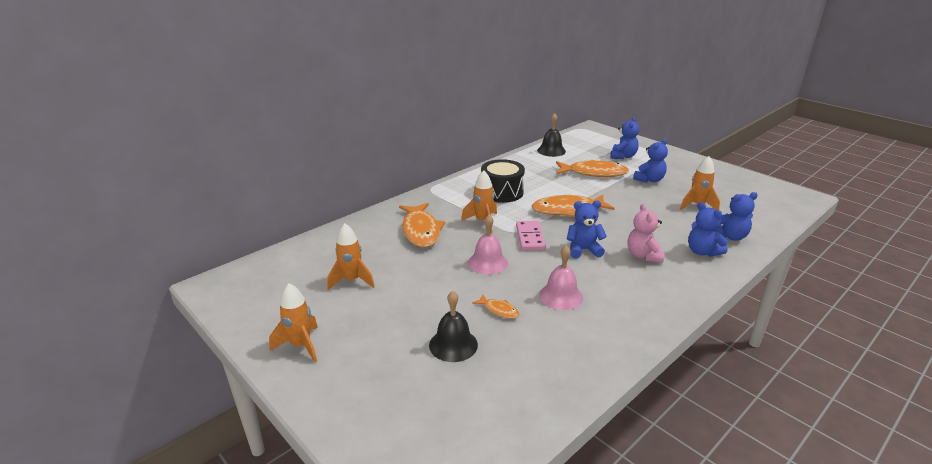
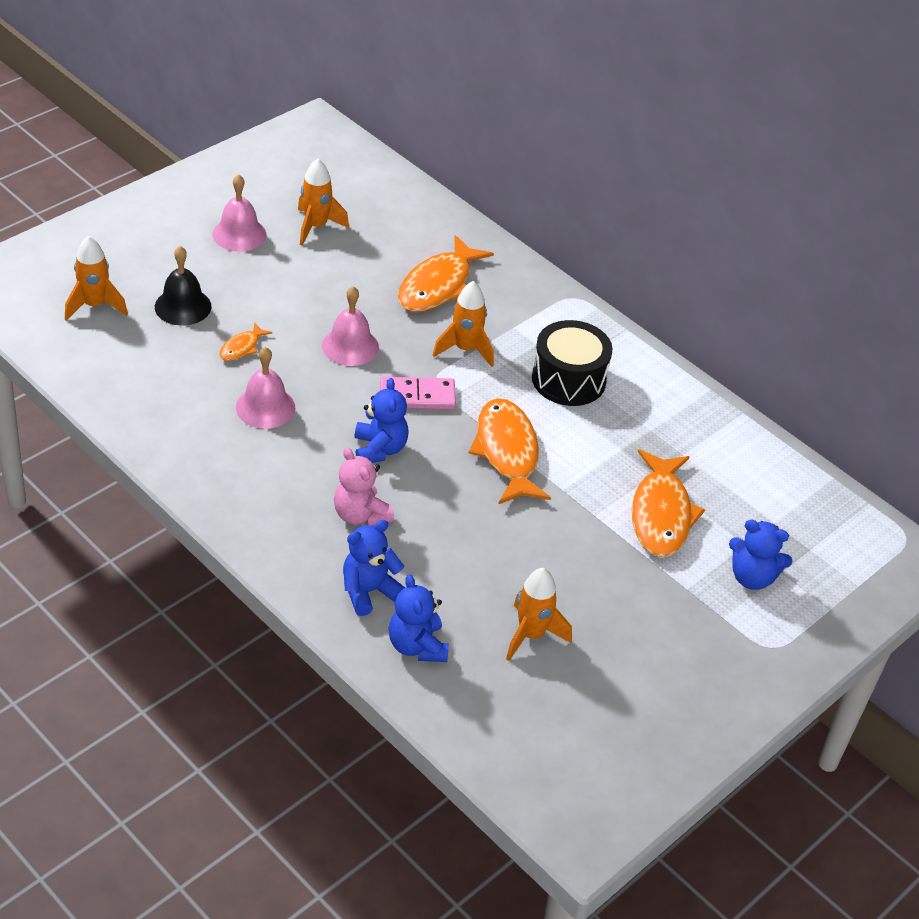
camera: 85 degrees right, 15 degrees up
(300, 346) = (198, 198): orange rocket -> orange rocket (95, 306)
(357, 319) = (239, 234): none -> pink bell
(421, 231) = (438, 285): orange fish -> orange fish turned 45 degrees counterclockwise
(551, 150) = (764, 468): black bell -> none
(643, 255) = (360, 515): pink teddy bear -> pink teddy bear turned 120 degrees counterclockwise
(649, 180) = (639, 592): blue teddy bear -> none

